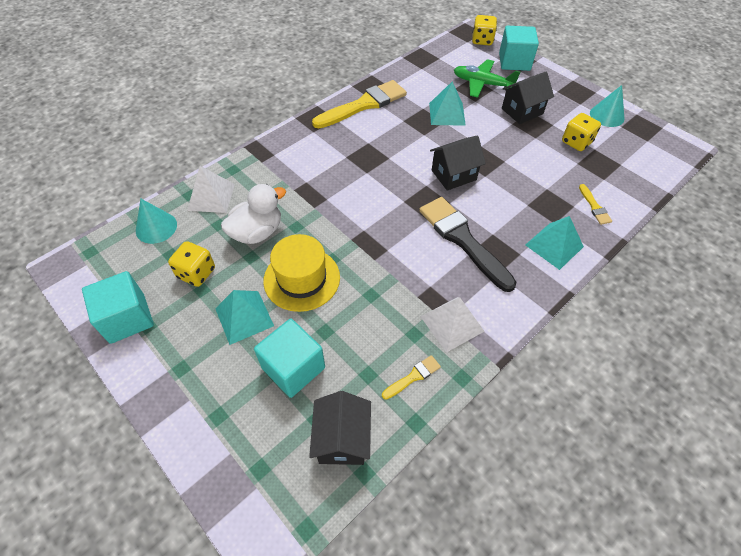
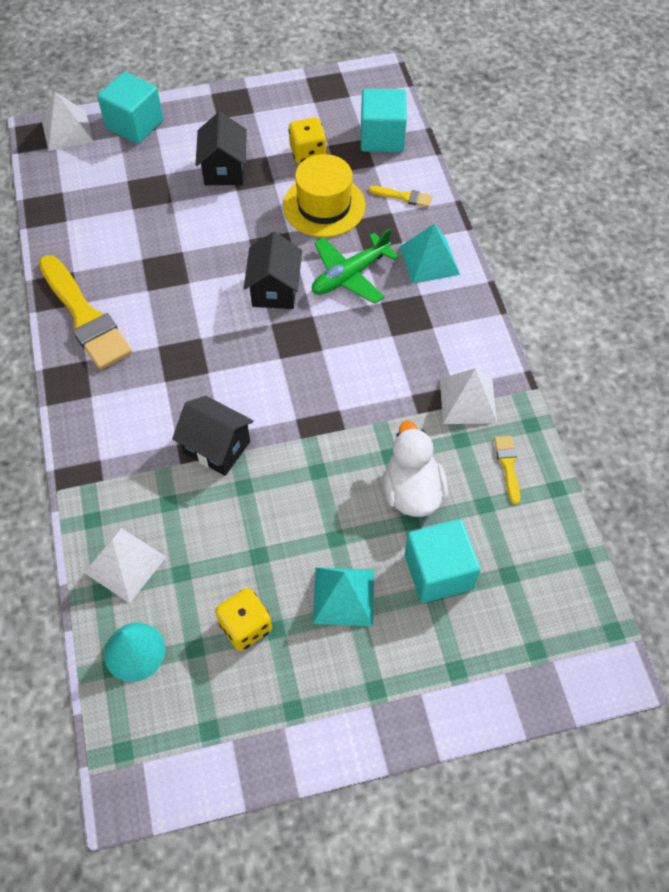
camera: 60 degrees left, 5 degrees up
(127, 318) = (268, 731): turquoise cube -> turquoise cube (382, 137)
(257, 232) = (224, 533): white duck -> white duck (412, 491)
(302, 279) = (326, 514): yellow hat -> yellow hat (324, 206)
(342, 439) = (541, 560): black house -> black house (217, 447)
(364, 105) = (85, 317): yellow brush -> yellow brush turned 150 degrees clockwise
(447, 114) = (171, 241): turquoise pyramid -> none
(463, 240) = (371, 333): black brush -> none
(482, 40) = (67, 130): yellow dice -> white pyramid
(482, 84) = (147, 178): green plane -> green plane (350, 275)
(607, 115) = (289, 103): turquoise cone -> none

